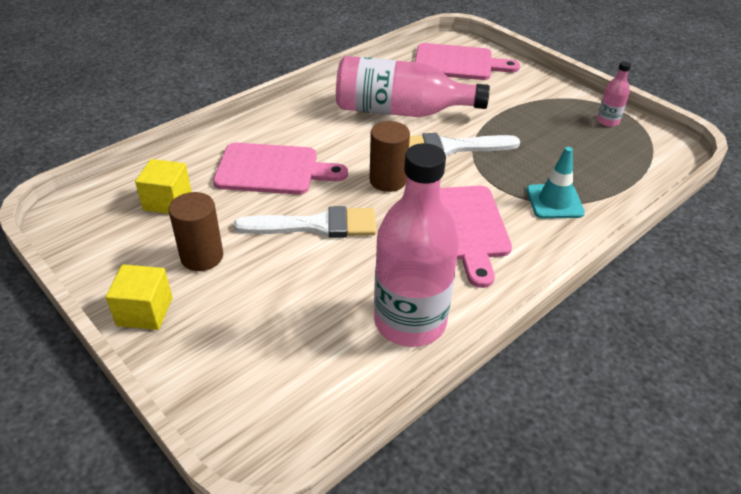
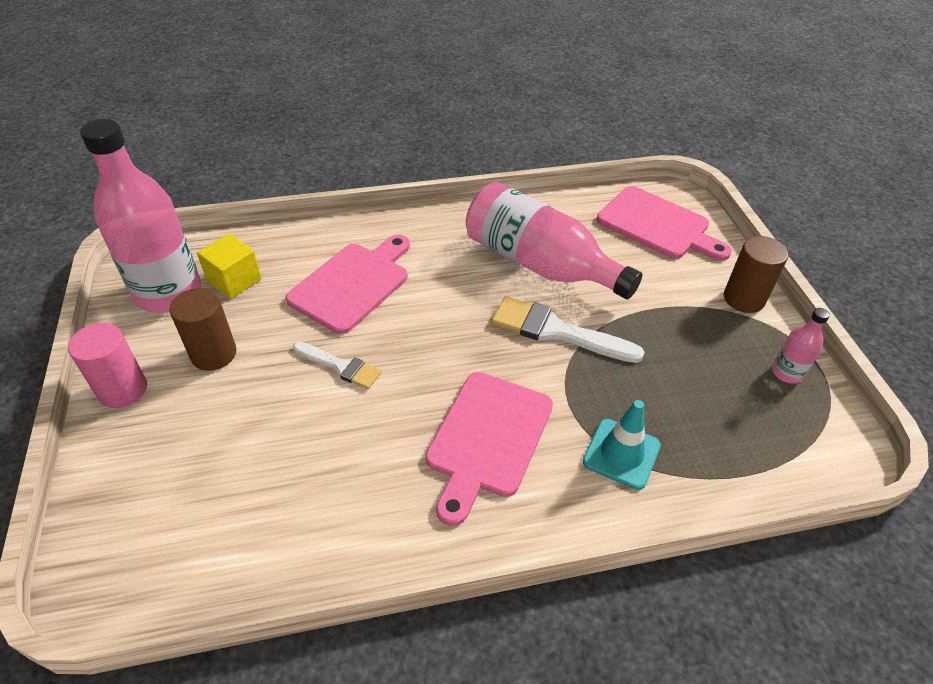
camera: 30 degrees right, 5 degrees up
(145, 311) = (123, 390): yellow cube -> pink cylinder
(272, 170) = (353, 284): pink cutting board -> pink cutting board turned 90 degrees counterclockwise
(316, 225) = (340, 366): white brush -> white brush, size x0.61
(388, 180) = (455, 344): brown cylinder -> brown cylinder (744, 298)
(410, 322) = (336, 525): pink bottle -> pink bottle (169, 293)

